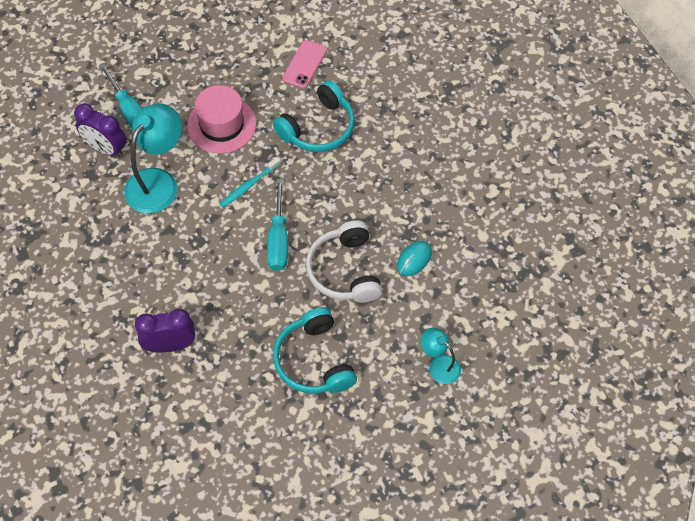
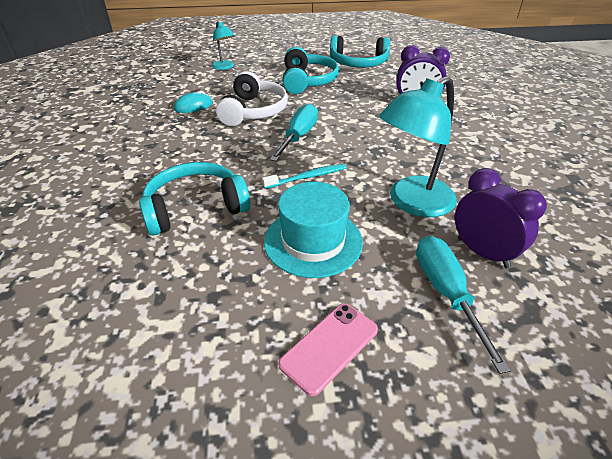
camera: 160 degrees left, 20 degrees down
(221, 124) = (313, 241): pink hat -> turquoise hat
(264, 439) = (358, 63): none -> turquoise headphones
(304, 64) = (150, 288): pink phone -> pink phone (329, 347)

